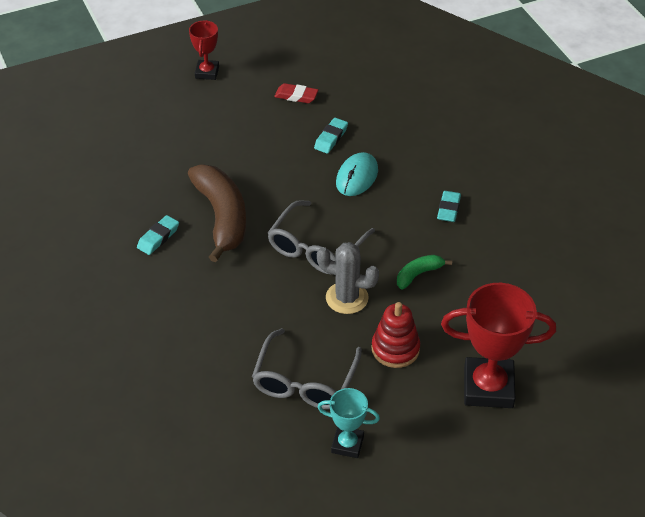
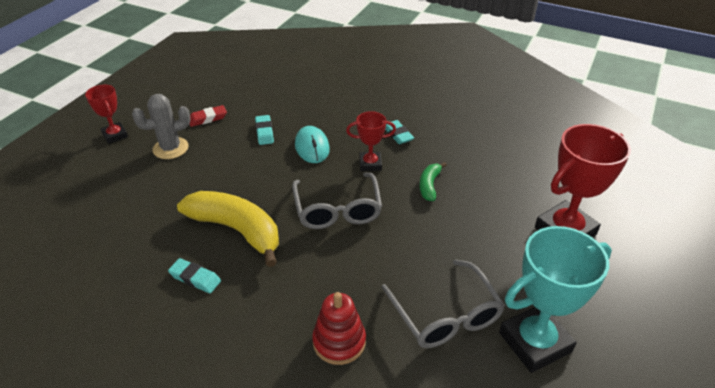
camera: 40 degrees left, 5 degrees down
(158, 238) = (195, 278): turquoise eraser -> turquoise eraser turned 60 degrees counterclockwise
(222, 217) = (237, 230): brown banana -> yellow banana
(347, 298) = (401, 231): grey cactus -> grey cactus (170, 148)
(347, 444) = (535, 342): turquoise trophy -> turquoise trophy, size x1.82
(390, 223) = (370, 164): none -> red trophy
(395, 349) = (477, 245): red stacking toy -> red stacking toy (339, 342)

